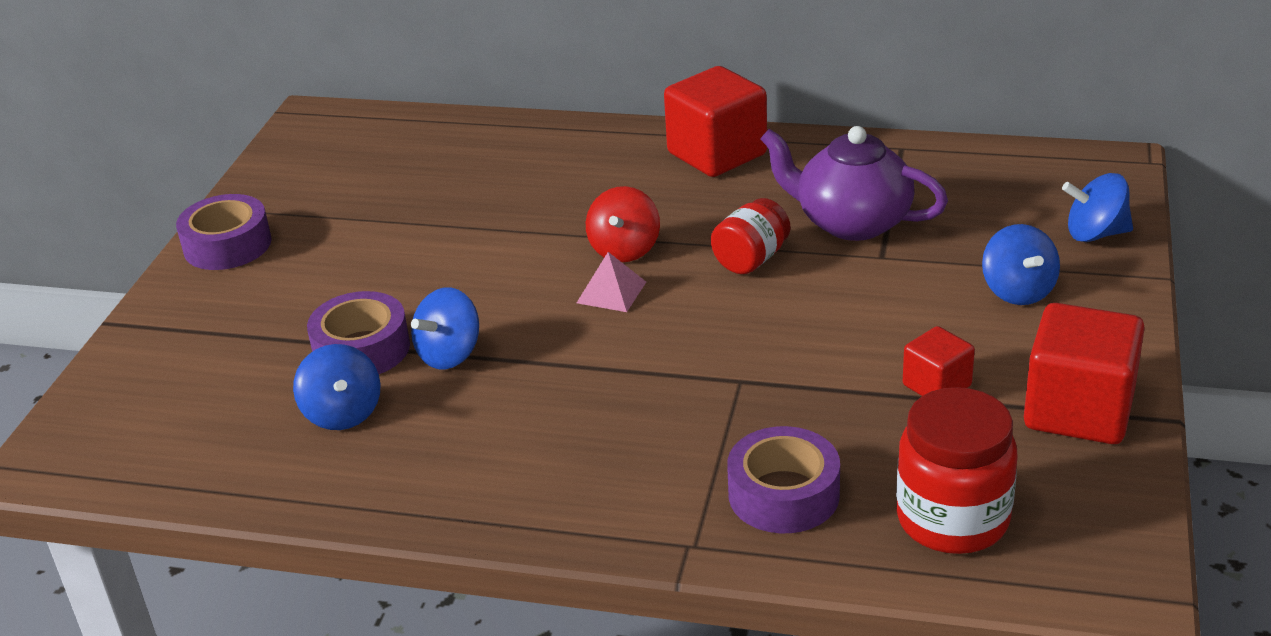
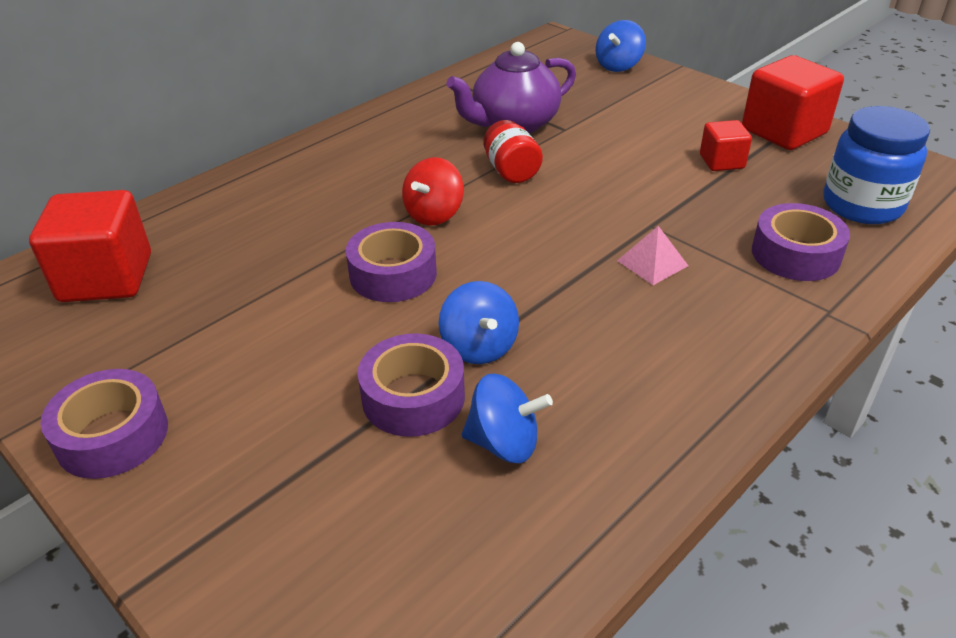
camera: 60 degrees left, 5 degrees up
(511, 270) = (393, 274): none -> purple tape
(611, 292) = (483, 239): pink pyramid -> pink pyramid (652, 263)
(624, 250) = (434, 214): red spinning top -> red spinning top turned 75 degrees clockwise
(717, 154) = (363, 138): red cube -> red cube (106, 278)
(952, 519) = (862, 205): red jar -> blue jar
(1017, 291) = (650, 105): blue spinning top -> none

